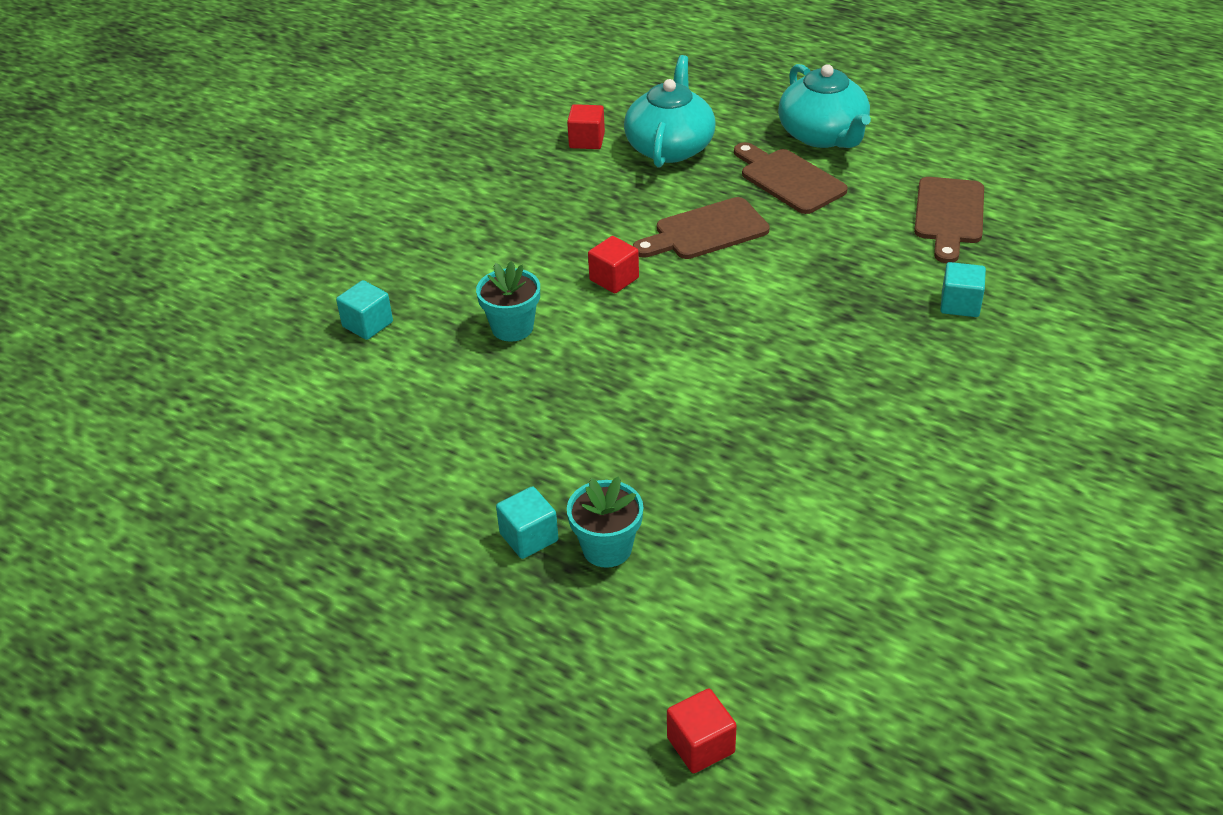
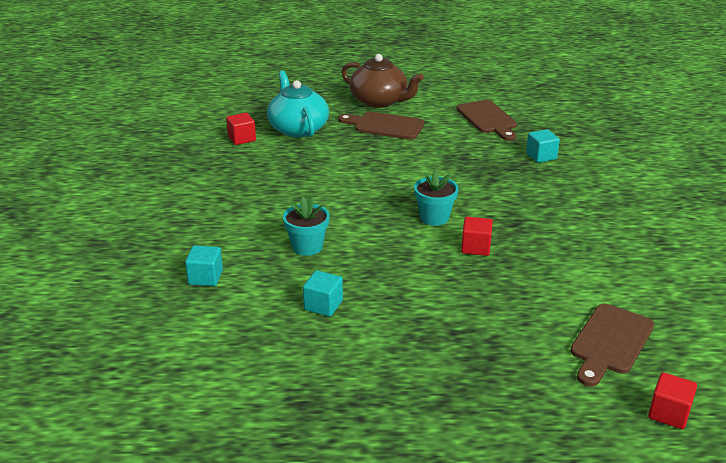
camera: 35 degrees left, 10 degrees down
(529, 537) = (448, 352): turquoise cube -> turquoise cube (323, 305)
(607, 548) = (500, 338): turquoise flower pot -> turquoise flower pot (434, 217)
(614, 279) = (341, 202): red cube -> red cube (476, 247)
(705, 231) = (368, 163): brown cutting board -> brown cutting board (610, 342)
(823, 135) = (379, 101): turquoise teapot -> brown teapot

